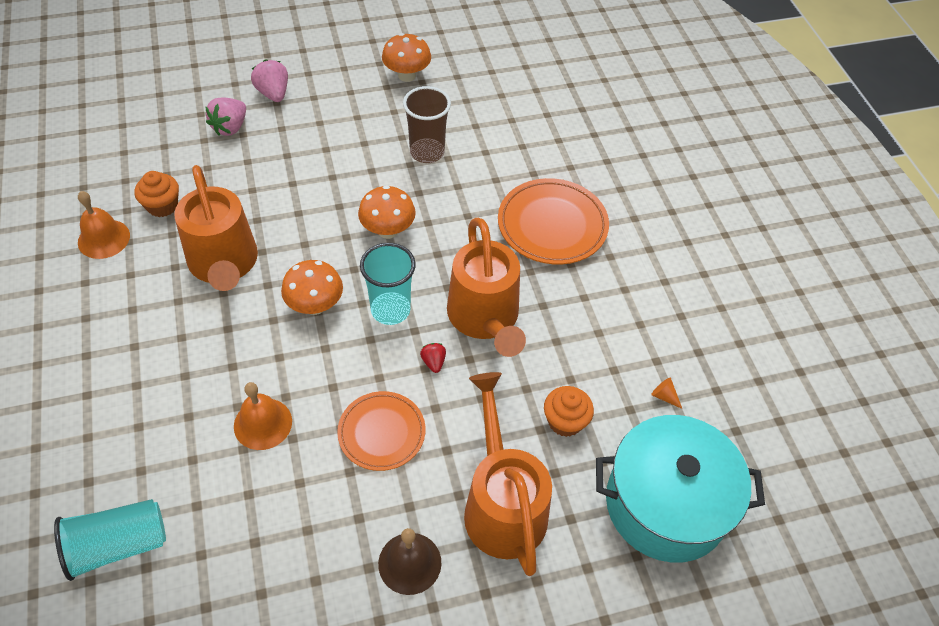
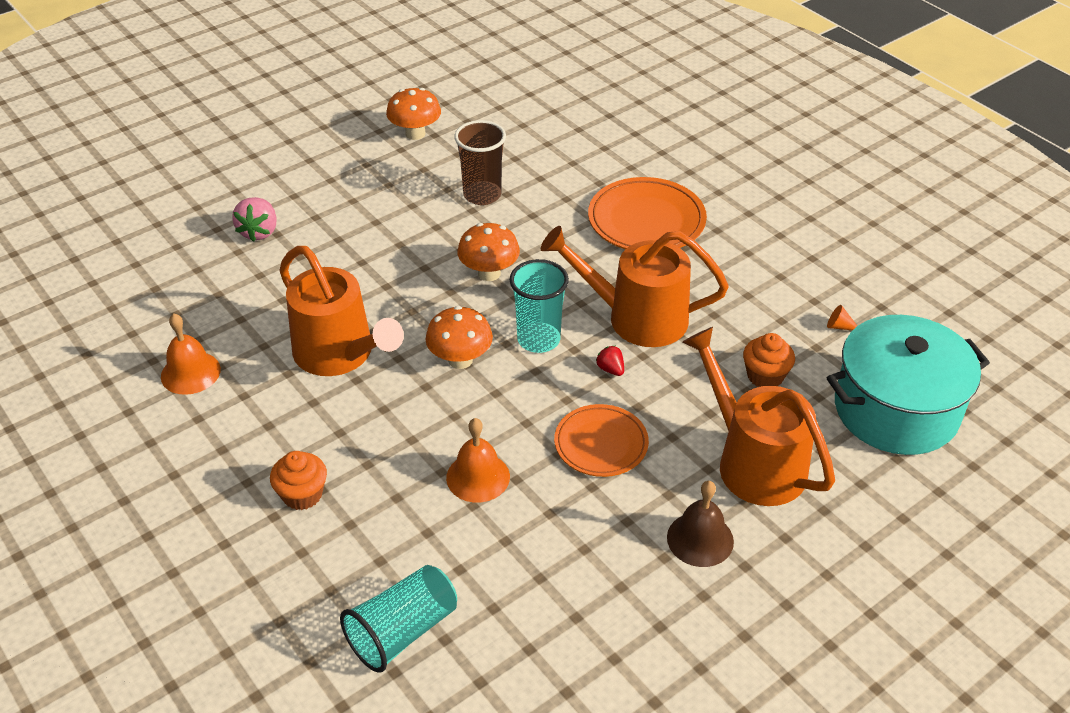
camera: 20 degrees left, 10 degrees down
(162, 206) = (235, 323): orange cupcake -> orange cupcake (302, 494)
(273, 93) = (284, 188): pink strawberry -> none
(485, 319) = (635, 318): orange watering can -> orange watering can turned 135 degrees clockwise

